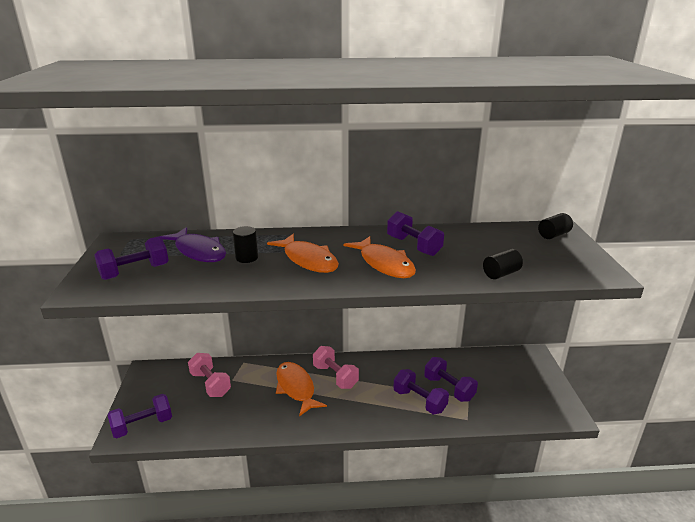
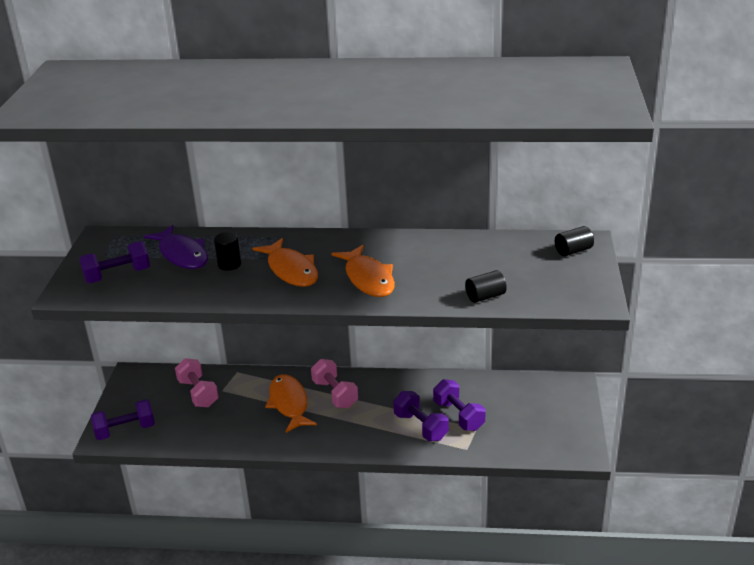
camera: 10 degrees right, 5 degrees up
(413, 246) = (408, 258): purple dumbbell -> none

